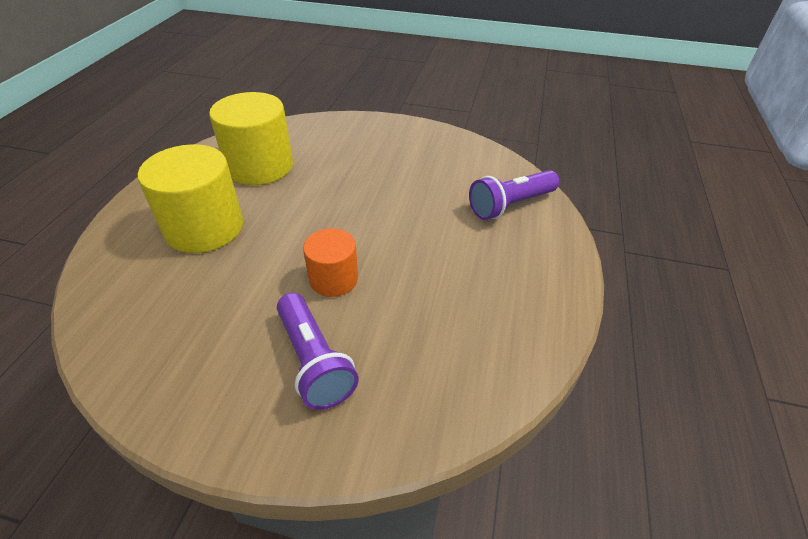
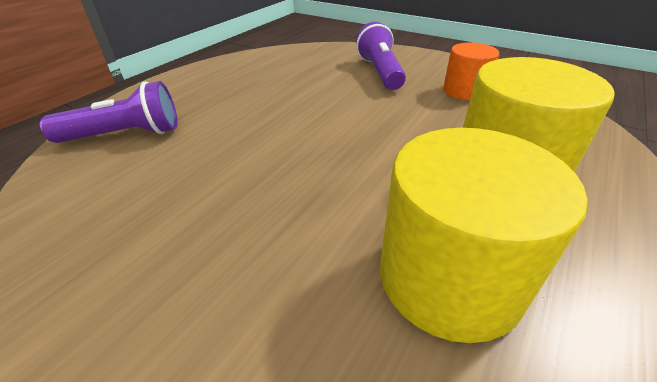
camera: 160 degrees left, 5 degrees down
(333, 279) = (354, 106): orange cylinder -> orange cylinder (465, 91)

